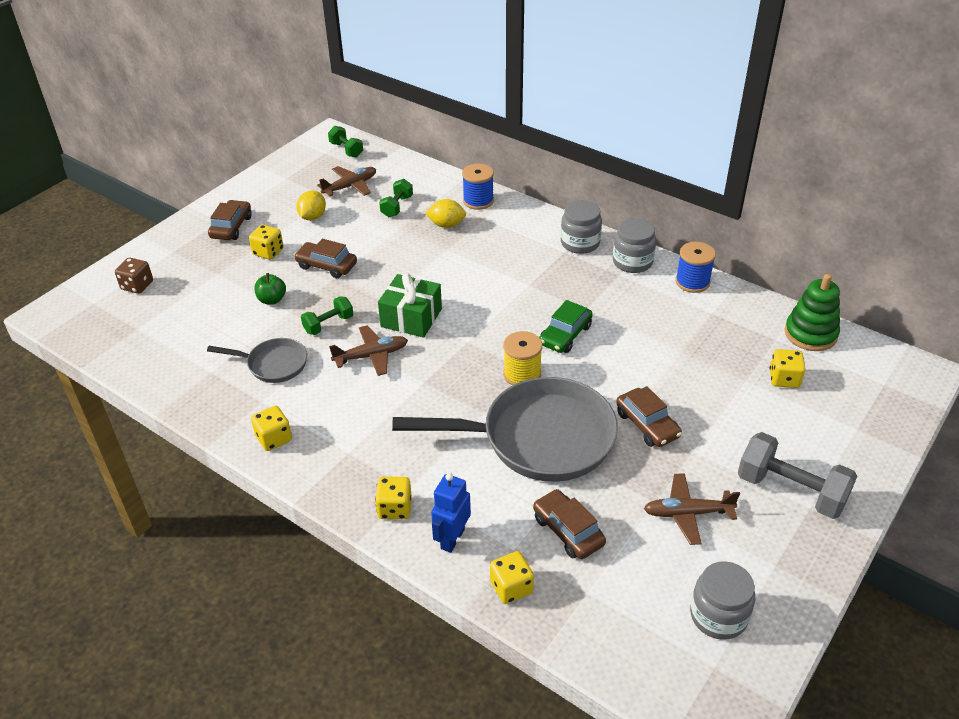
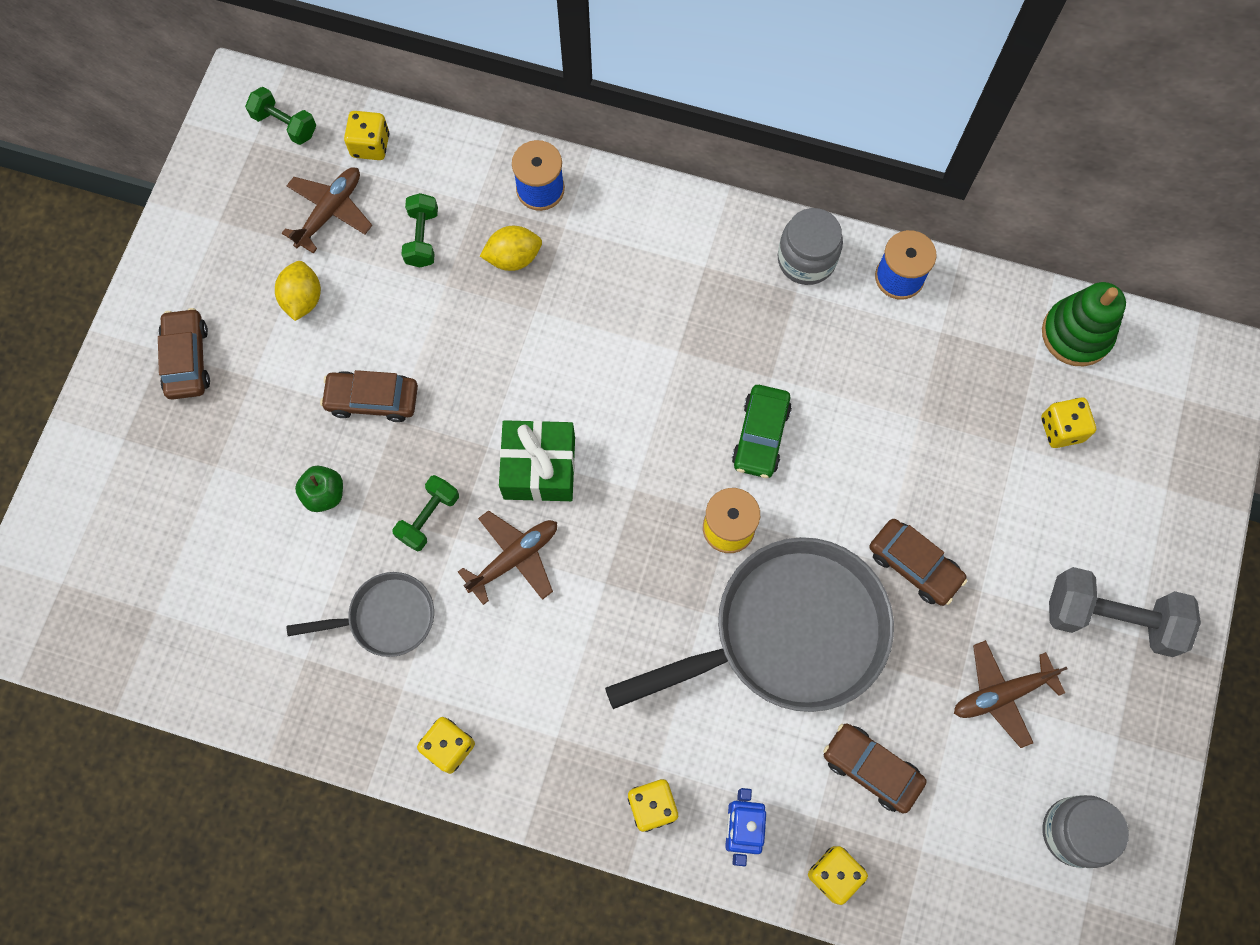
camera: 20 degrees left, 30 degrees up
(137, 286) = (108, 528): brown dice -> none
(268, 252) = (271, 397): yellow dice -> yellow dice (370, 145)
(580, 243) = (721, 241): grey jar -> none

